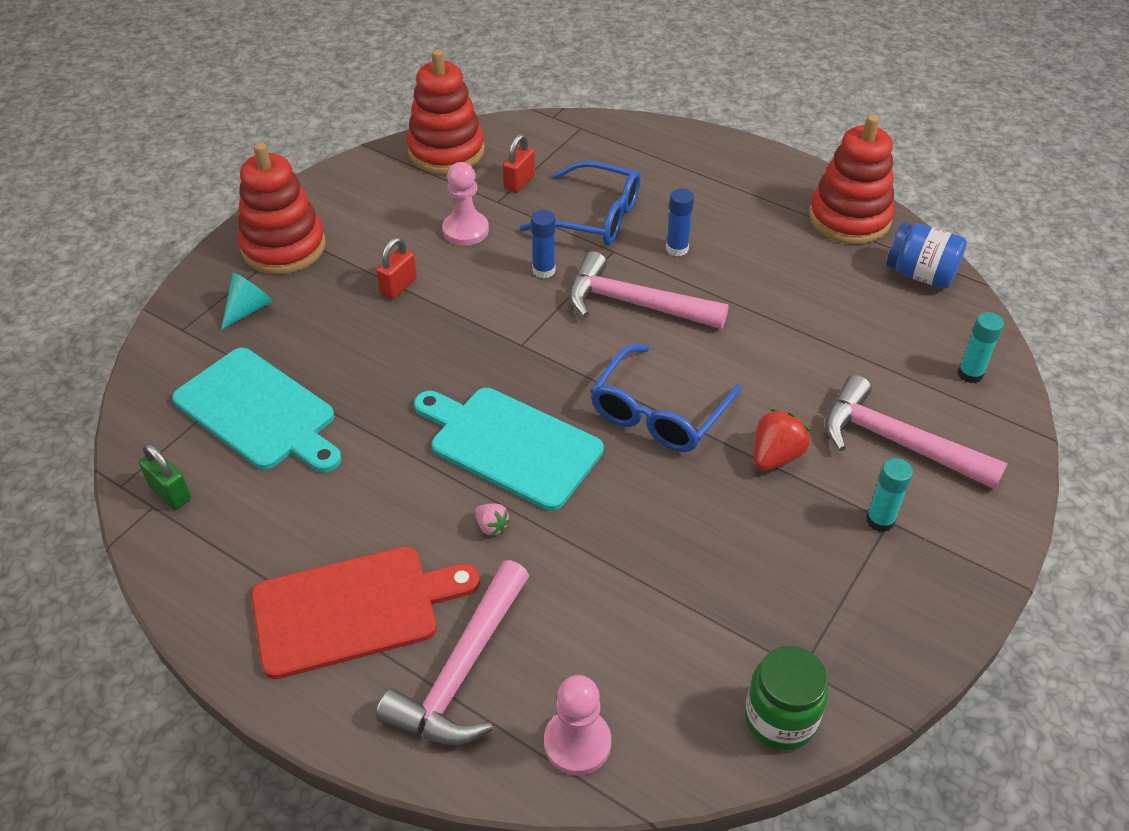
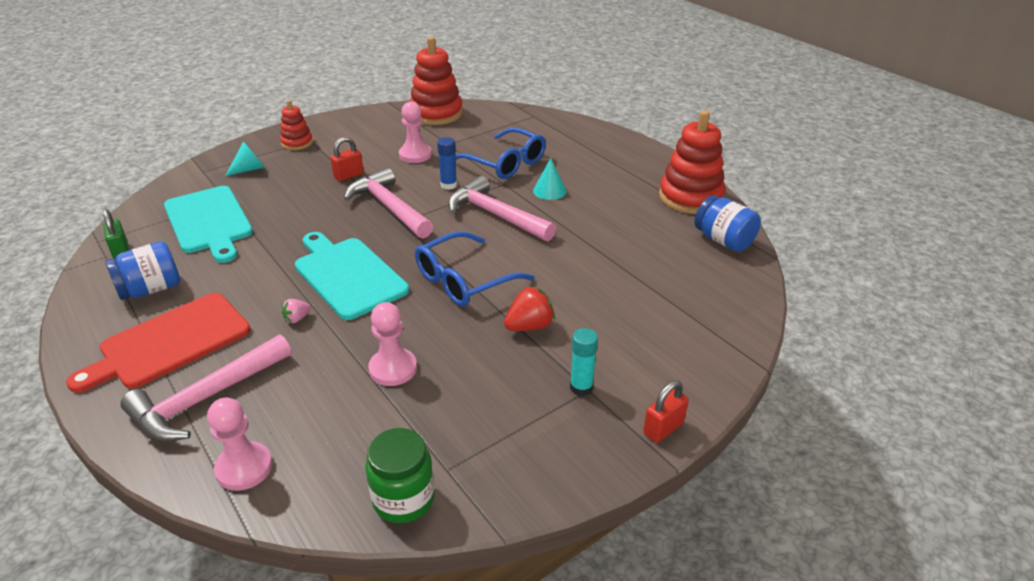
camera: 20 degrees right, 10 degrees down
(263, 539) = (151, 289): none -> blue jar
(283, 247) = (297, 143): red stacking toy -> red stacking toy, size x0.55
(353, 609) = (170, 342): red cutting board -> red cutting board turned 135 degrees clockwise
(491, 526) = (297, 318): pink strawberry -> pink strawberry turned 75 degrees clockwise
(519, 182) = (470, 136): red padlock -> red padlock (663, 428)
(657, 561) = (393, 369): none -> pink pawn
(677, 249) = (549, 191): blue glue stick -> turquoise cone
(896, 442) = (631, 340): pink hammer -> pink hammer (389, 207)
(970, 374) = (722, 310): turquoise glue stick -> none

